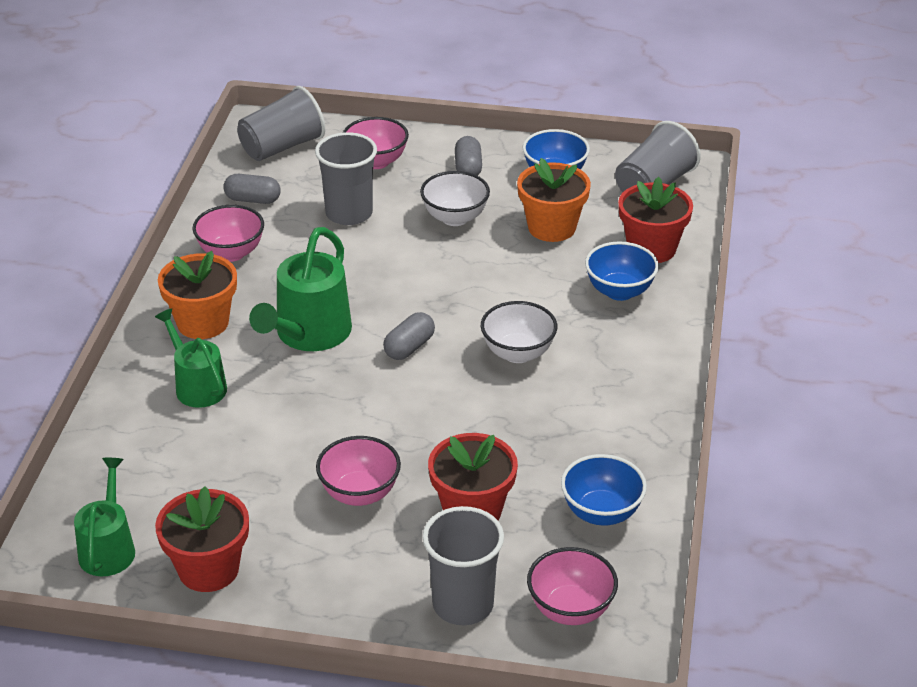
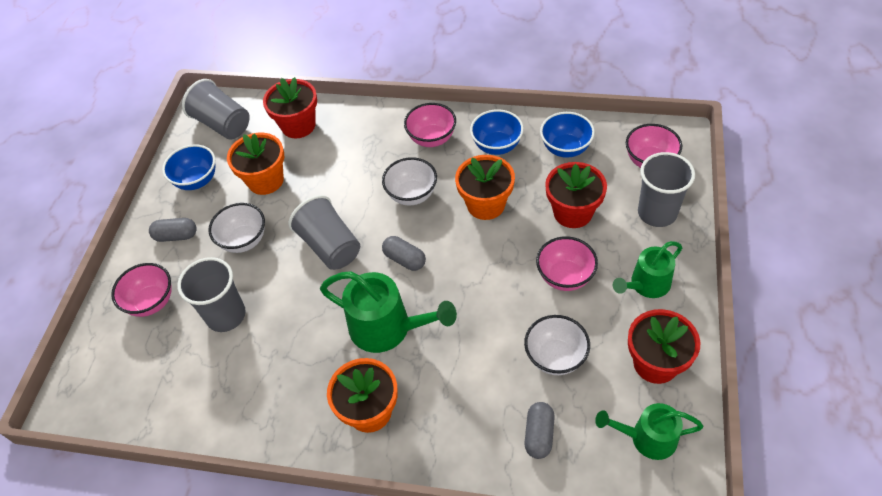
camera: 85 degrees left, 15 degrees up
(197, 385) = (452, 403): green watering can -> green watering can (646, 285)
(231, 253) = (271, 402): pink bowl -> pink bowl (432, 139)
(238, 475) = (555, 357): none -> white bowl
(253, 199) = (191, 395): grey capsule -> grey capsule (539, 435)
(282, 147) = (110, 380): grey cup -> grey cup (330, 246)
(495, 422) = (486, 204): none -> orange flower pot
(619, 291) = (345, 142): blue bowl -> blue bowl (497, 146)

